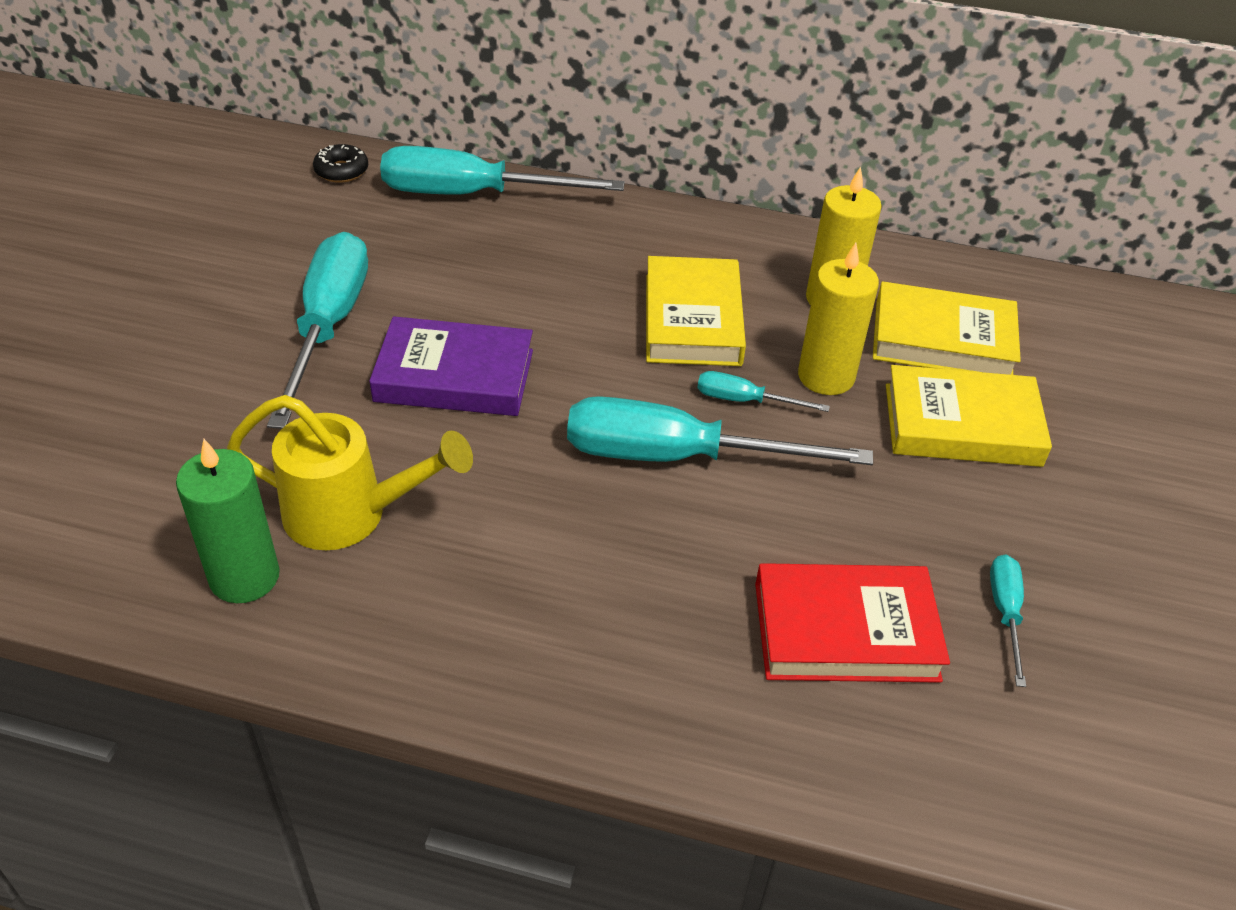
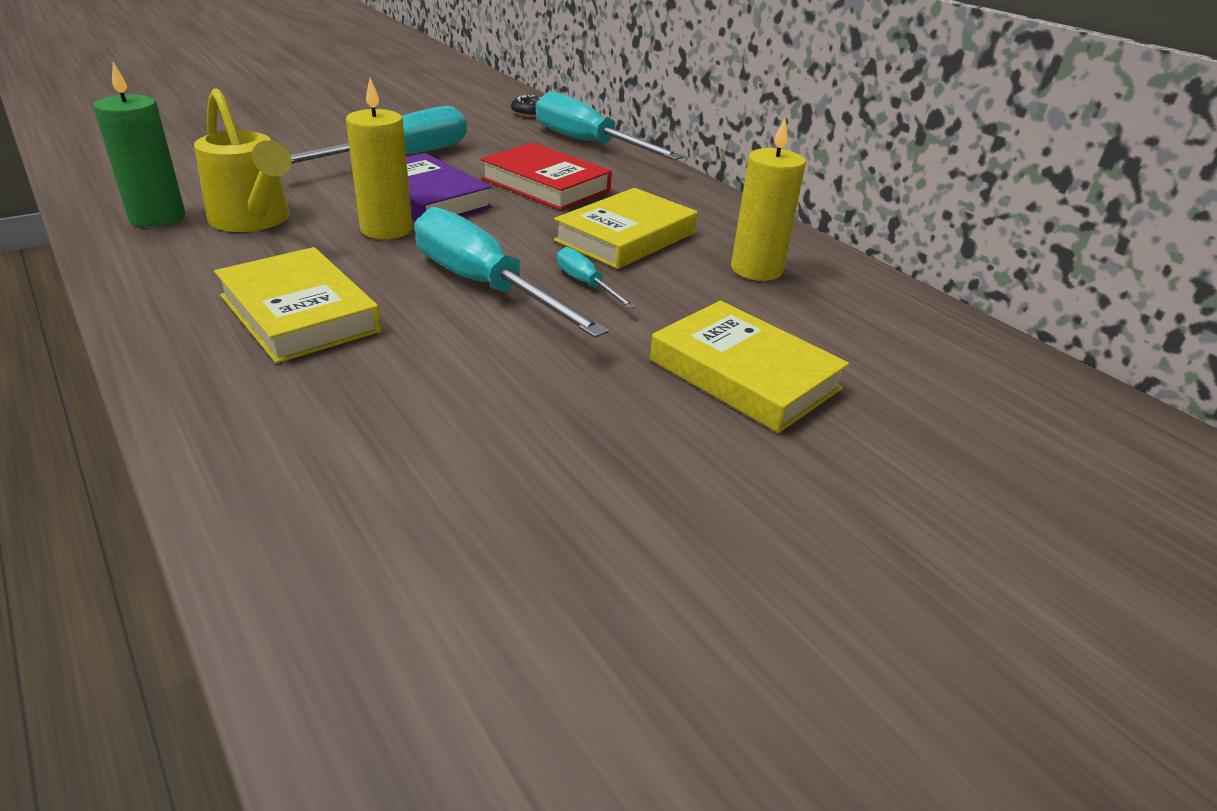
camera: 40 degrees right, 10 degrees down
(826, 376) = (674, 300): yellow candle -> yellow candle (386, 229)
(845, 631) = (415, 425): red book -> red book (545, 185)
(942, 340) = (816, 326): yellow book -> yellow book (299, 313)
(1005, 613) = (565, 494): turquoise screwdriver -> none

